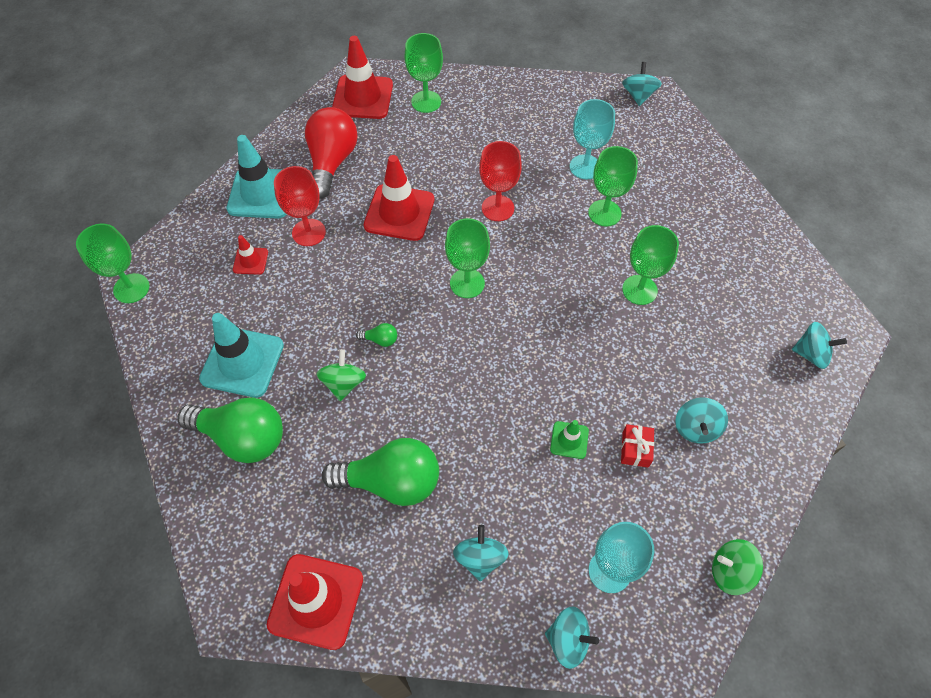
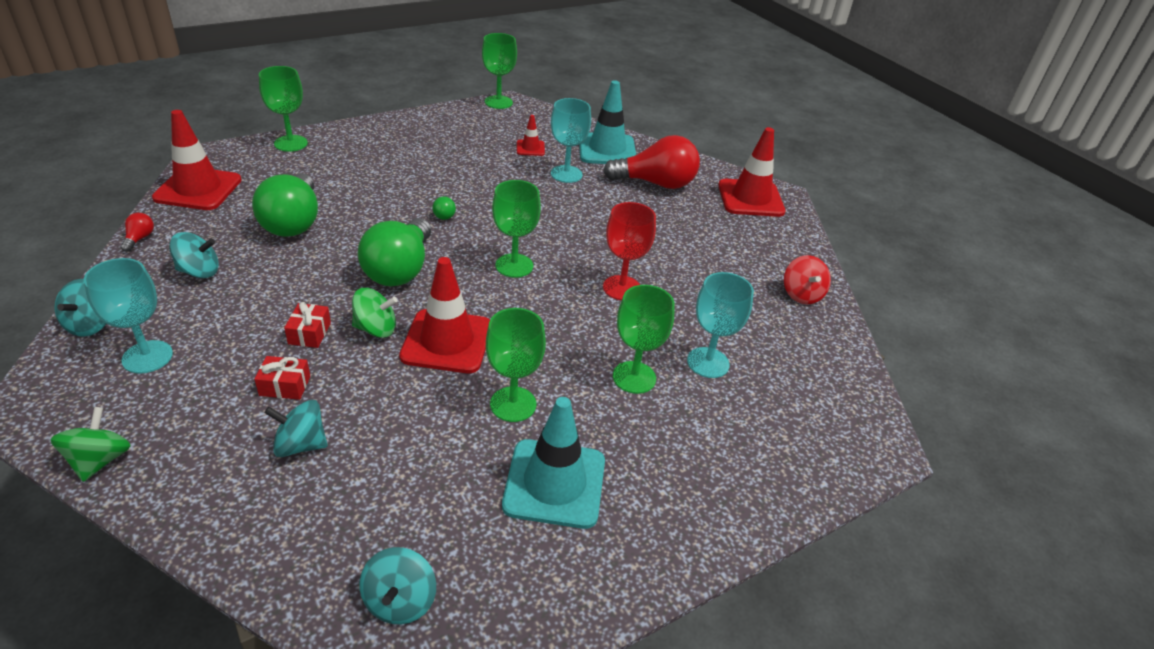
camera: 80 degrees right, 20 degrees down
(242, 362) = (426, 149): turquoise traffic cone -> turquoise traffic cone (554, 483)
(242, 437) = (354, 152): green light bulb -> green light bulb (400, 270)
(309, 232) = (566, 174): red goblet -> turquoise goblet
(344, 383) = (399, 196): green spinning top -> green spinning top (376, 329)
(399, 213) = (600, 223): red traffic cone -> red traffic cone (447, 341)
(420, 639) = (139, 239): none -> red light bulb
(426, 102) = (764, 238): green goblet -> green goblet (291, 143)
(503, 95) = (801, 294): none -> red spinning top
(569, 440) = (309, 333): green traffic cone -> red gift
(638, 95) = (868, 425): turquoise spinning top -> none

